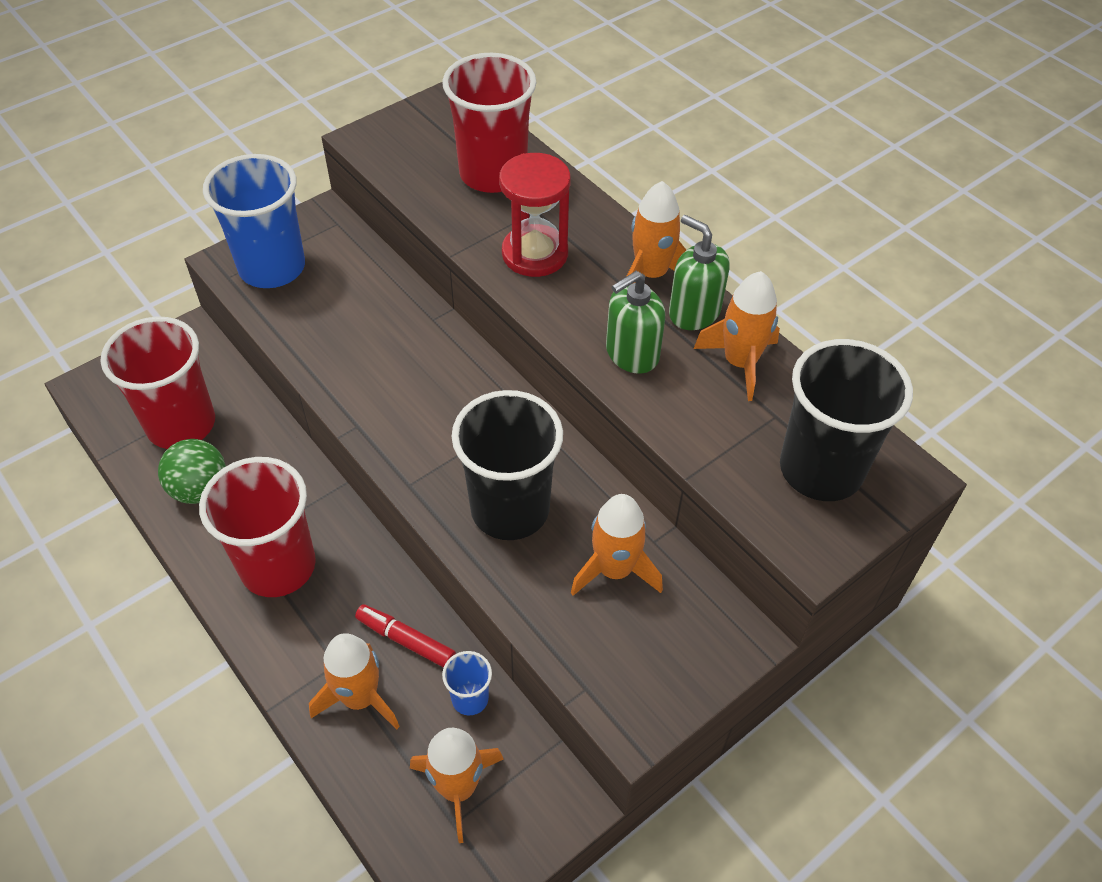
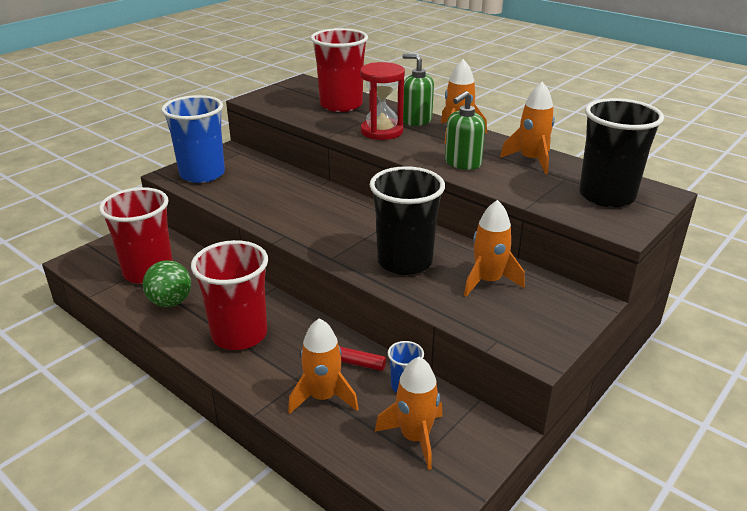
camera: 10 degrees left, 20 degrees down
(694, 312) = (492, 144): green soap dispenser -> green soap dispenser (416, 120)

